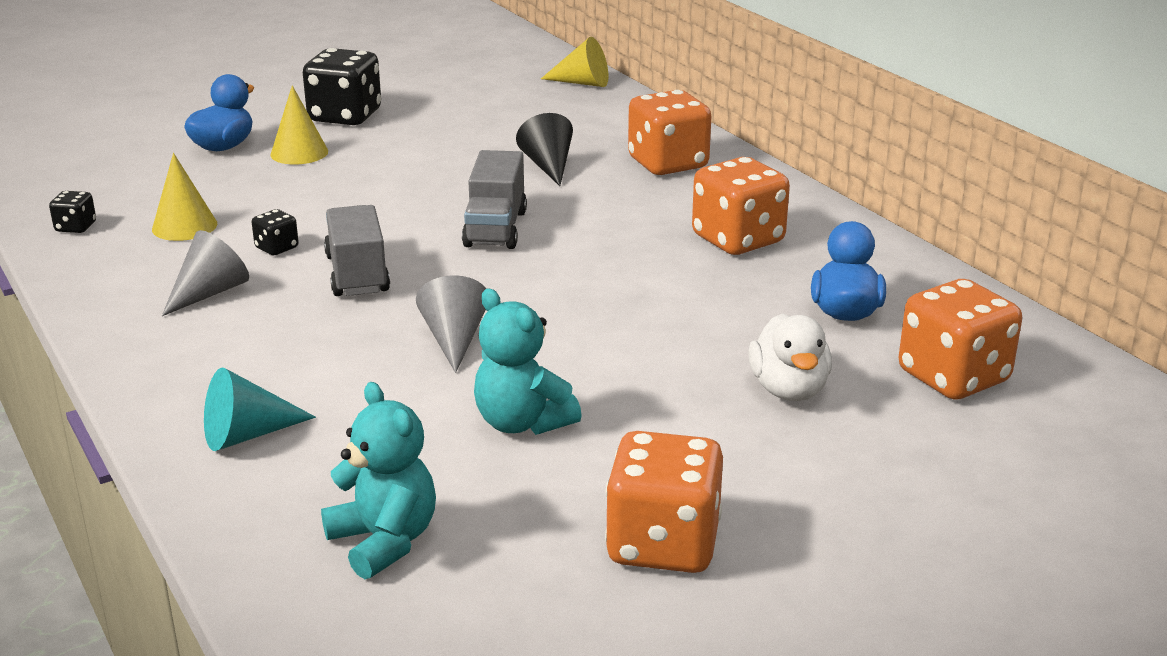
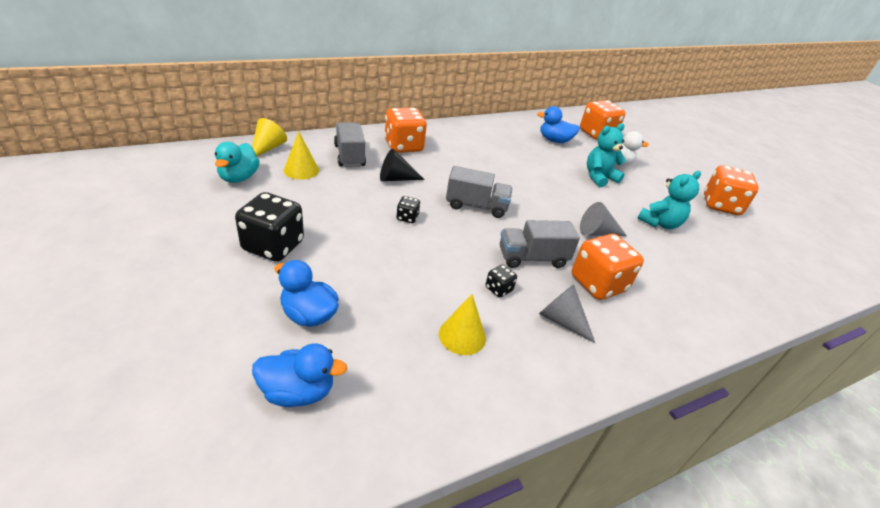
camera: 90 degrees left, 10 degrees up
(76, 227) = (458, 407): black dice -> black dice (407, 218)
(115, 155) = (298, 392): none -> blue duck
(247, 435) = (704, 305): turquoise cone -> none
(299, 153) = (339, 273): yellow cone -> yellow cone (301, 170)
(384, 541) = (756, 267): turquoise teddy bear -> turquoise teddy bear (599, 177)
(490, 80) = (239, 178): none -> turquoise duck
(599, 130) = (349, 156): none -> grey truck
(738, 240) = (492, 147): orange dice -> orange dice (598, 284)

